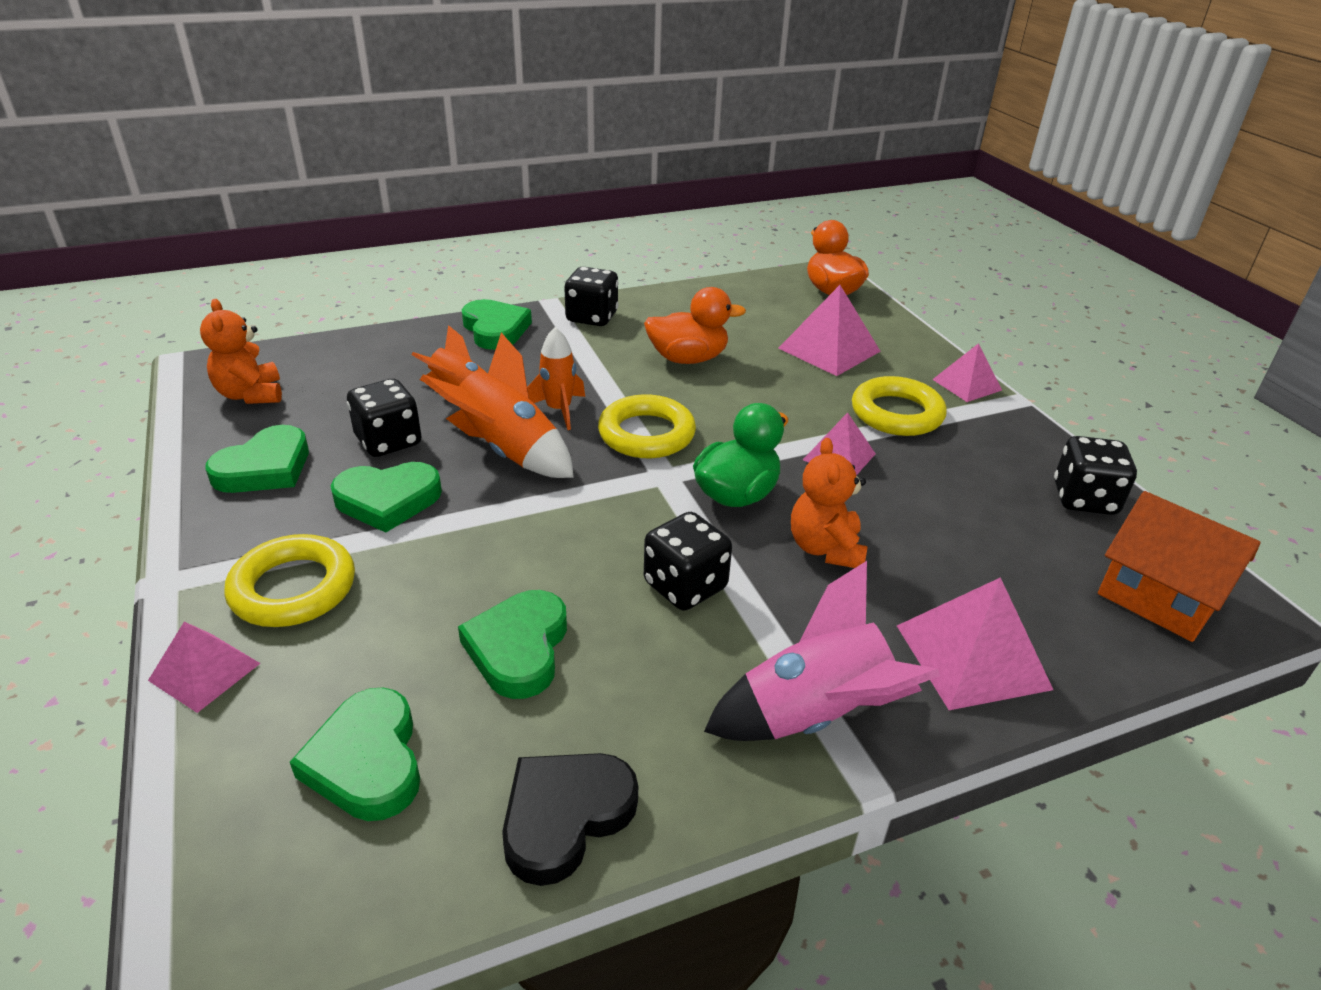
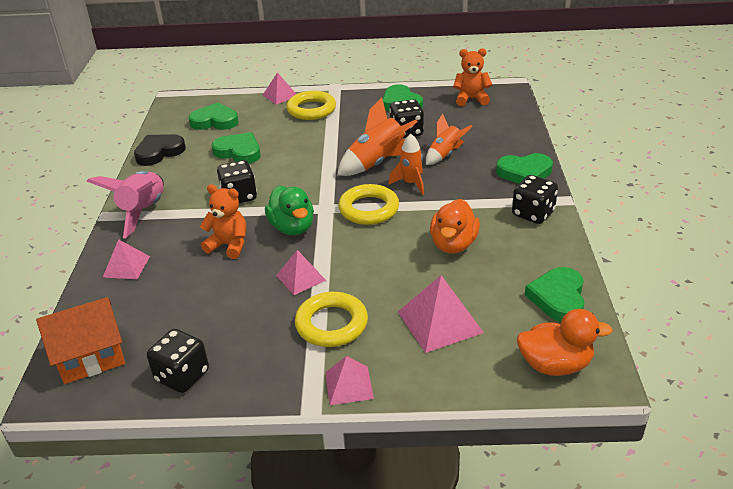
camera: 115 degrees right, 0 degrees up
(388, 500) = (356, 130): green heart -> green heart (558, 298)
(565, 816) = (159, 152): black heart -> black heart turned 105 degrees counterclockwise
(972, 656) = (126, 266): pink pyramid -> pink pyramid, size x0.63

